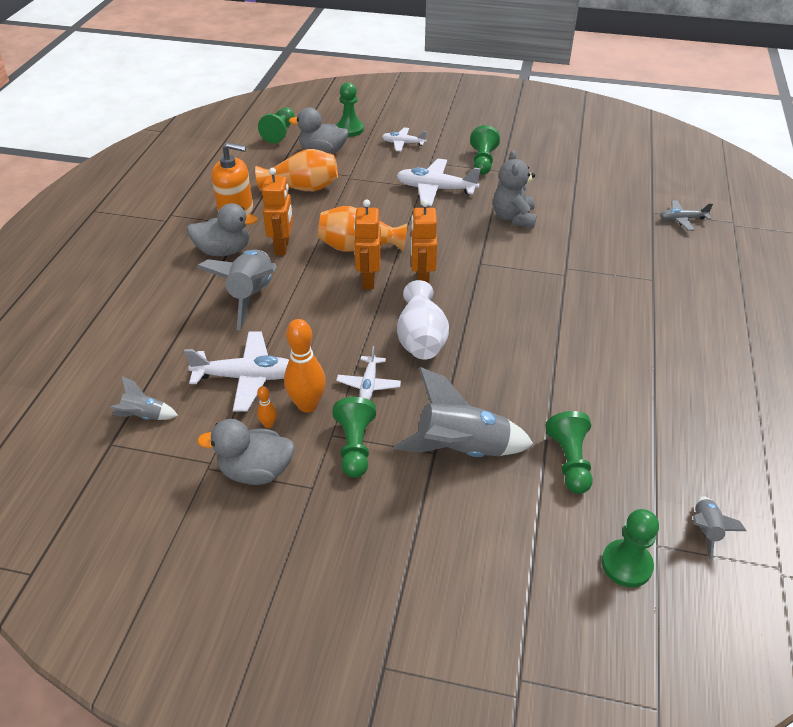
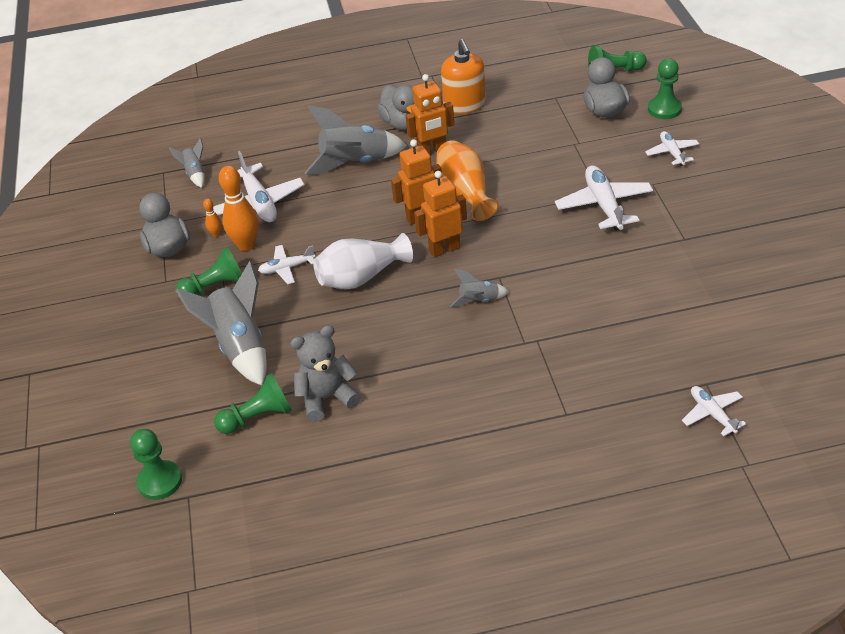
camera: 70 degrees right, 0 degrees up
(302, 188) = (531, 124): orange vase -> none
(483, 161) = (690, 219): green pawn -> none
(513, 218) = (598, 276): grey teddy bear -> grey teddy bear (327, 398)
(682, 219) = (712, 414): grey plane -> white plane
(705, 530) = (217, 527): grey rocket -> grey rocket (479, 301)

